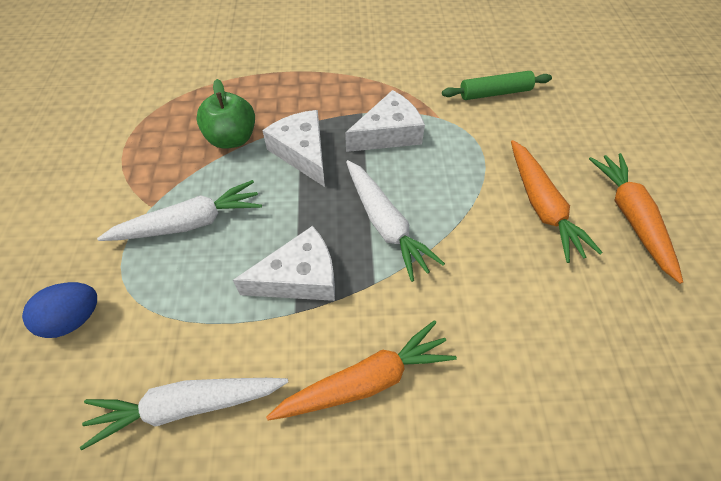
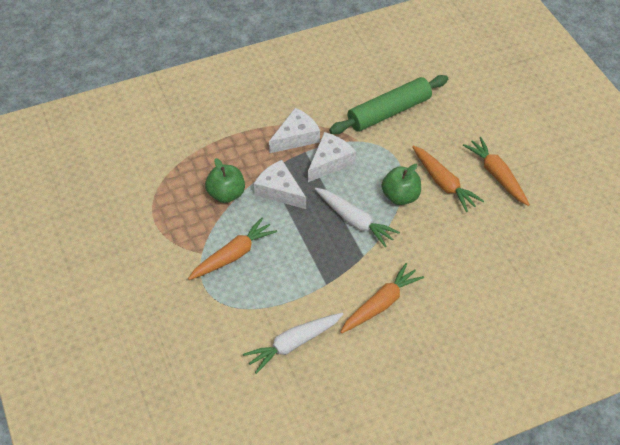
camera: 20 degrees left, 5 degrees down
(74, 319) = (200, 326): blue egg -> none
(190, 223) = (233, 255): white carrot -> orange carrot
(299, 277) = (319, 265): white cheese -> white cheese (296, 137)
(468, 208) = (400, 197): none -> green apple
(495, 93) = (389, 112): green rolling pin -> green rolling pin, size x1.71

